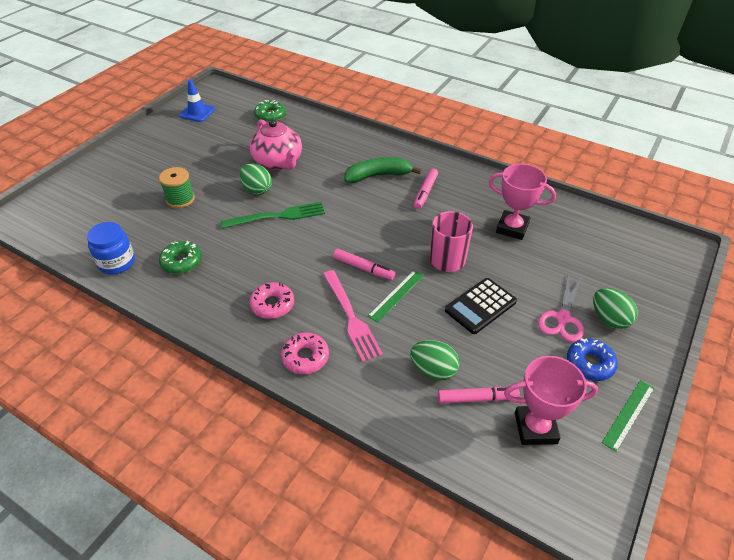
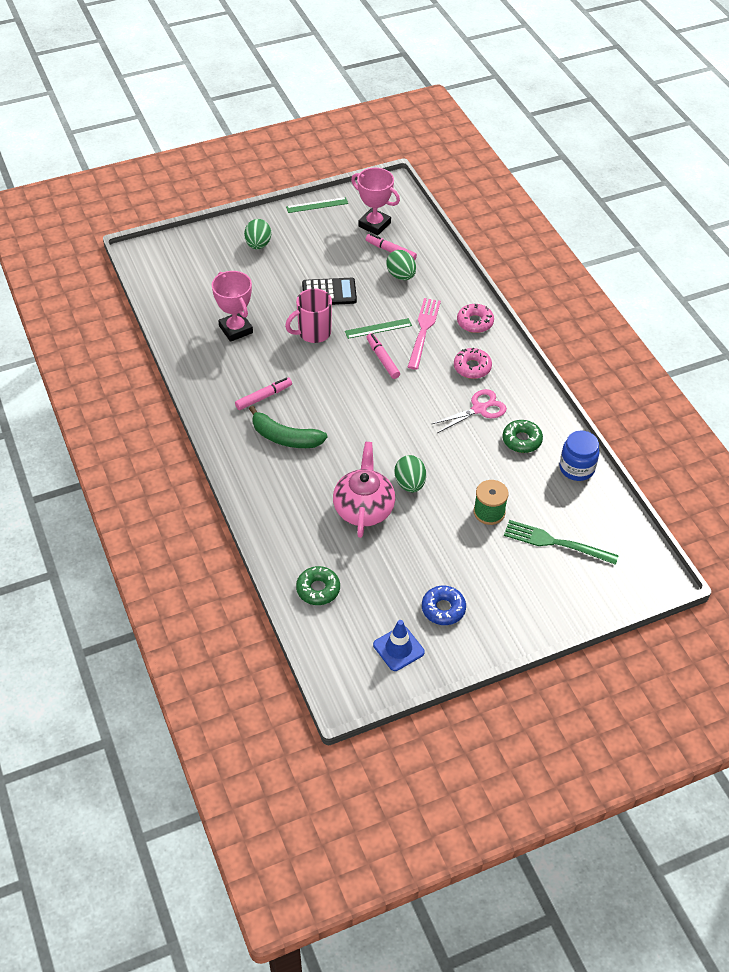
camera: 145 degrees left, 5 degrees up
(278, 216) = (412, 443): green fork -> green fork (555, 543)
(562, 318) = (286, 260): pink scissors -> pink scissors (479, 409)
(589, 363) = (304, 233): blue donut -> blue donut (443, 609)

